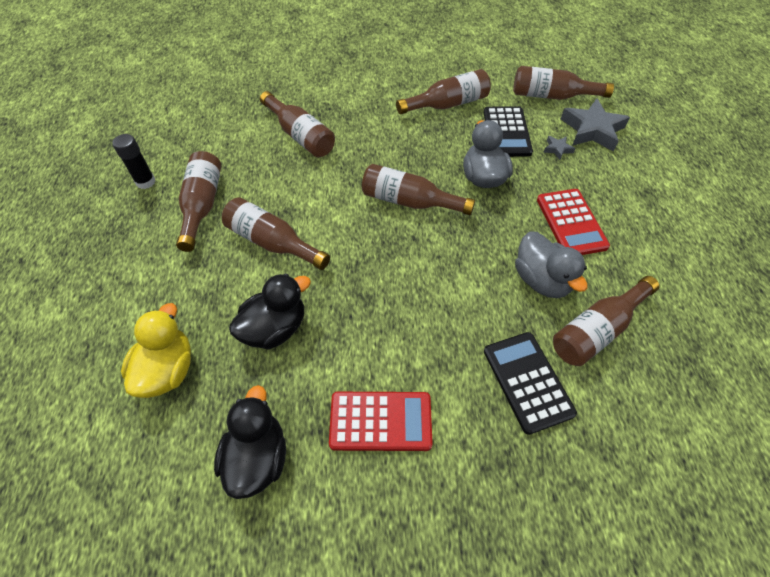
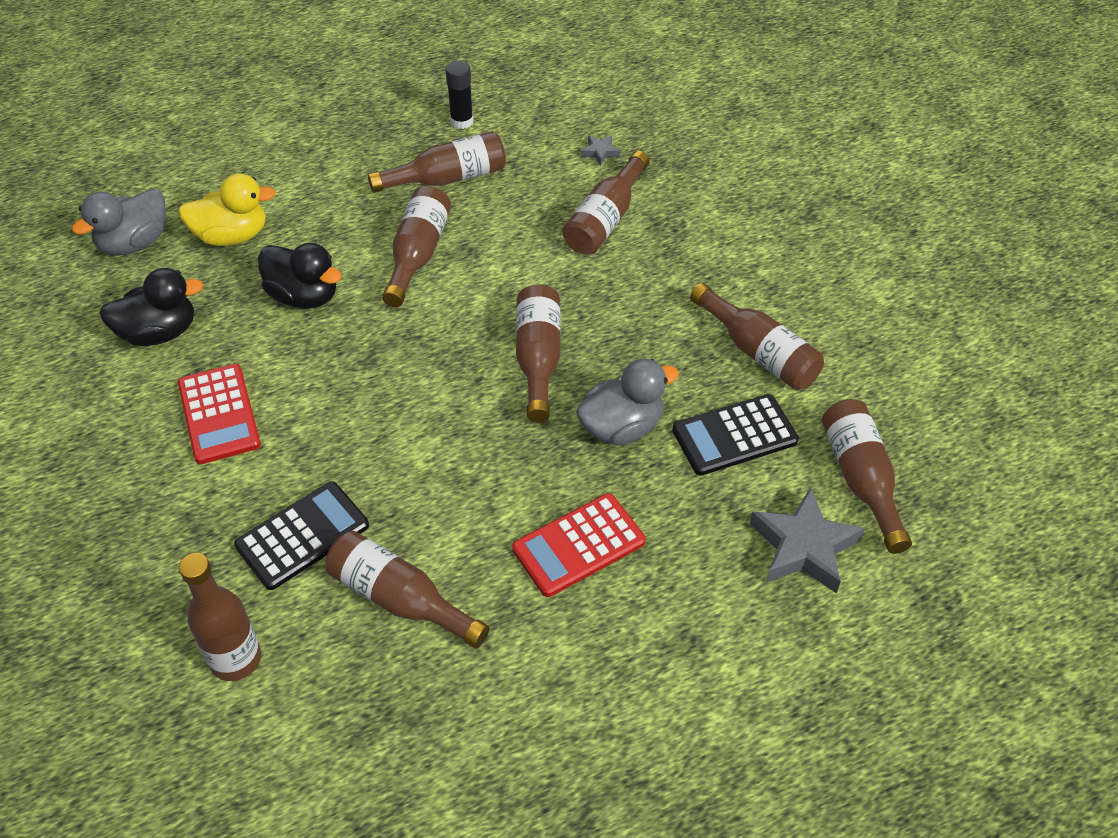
camera: 70 degrees right, 5 degrees down
(541, 280) = (460, 526): grey duck -> grey duck (134, 243)
(557, 149) = (730, 506): grey star -> grey star (600, 152)
(637, 454) = (235, 659): none -> brown bottle

